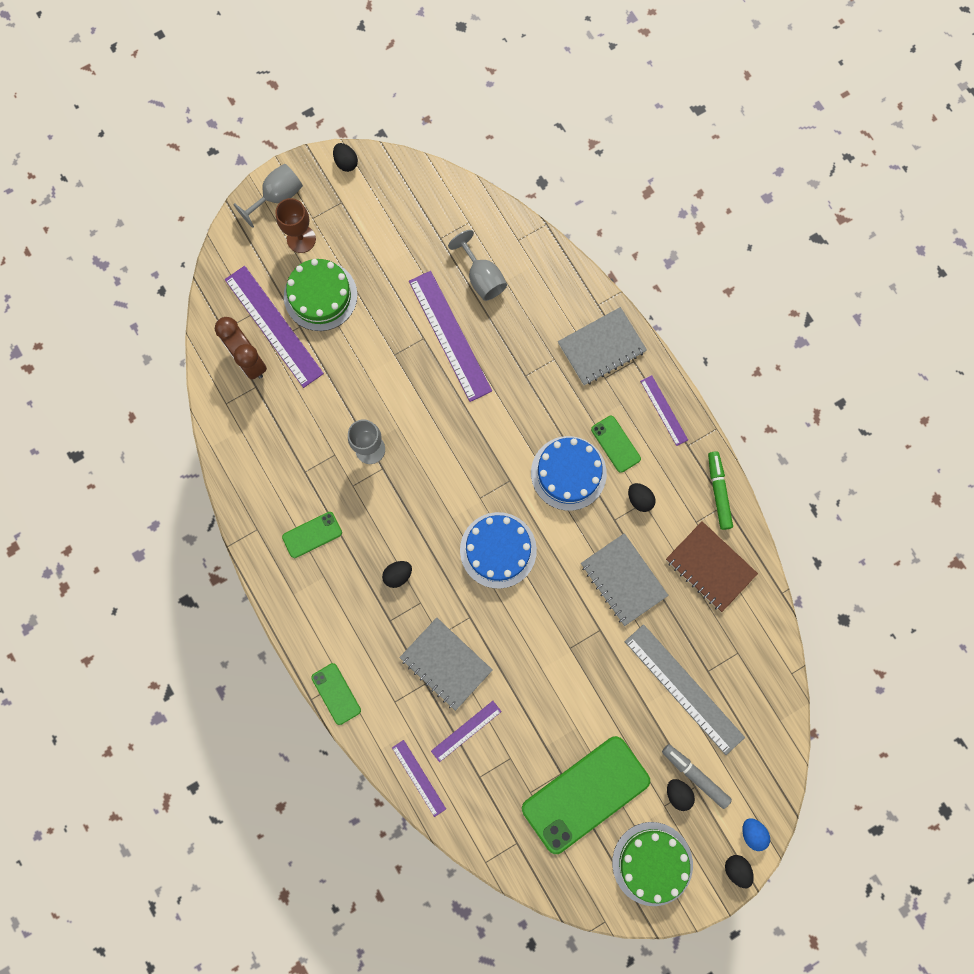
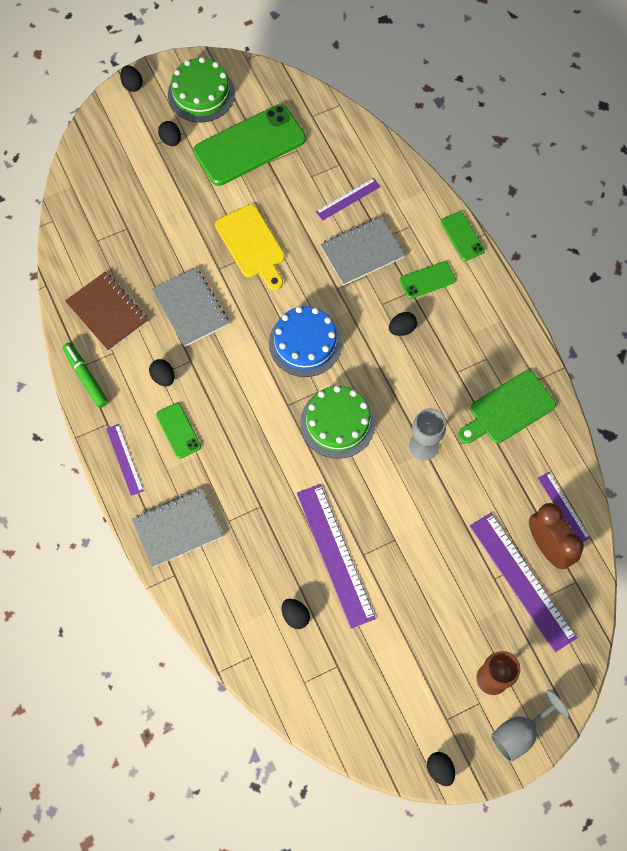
camera: 175 degrees left, 10 degrees down
(286, 495) = (508, 409): none -> green cutting board
(312, 535) = (483, 371): green phone -> green phone (427, 280)
(320, 295) = (471, 610): green cake -> green cake (337, 423)
(418, 778) = (392, 168): purple ruler -> purple ruler (563, 507)
(446, 664) = (362, 252): grey notebook -> grey notebook turned 75 degrees counterclockwise
(482, 277) = (295, 616): grey goblet -> black egg
(567, 662) = (252, 245): none -> yellow cutting board
(568, 473) = (229, 407): blue cake -> none
(684, 689) = (151, 216): grey ruler -> none
(695, 775) = (154, 151): grey marker -> none
(718, 492) = (86, 378): green marker -> green marker turned 150 degrees clockwise
(752, 833) = (113, 108): blue egg -> none

